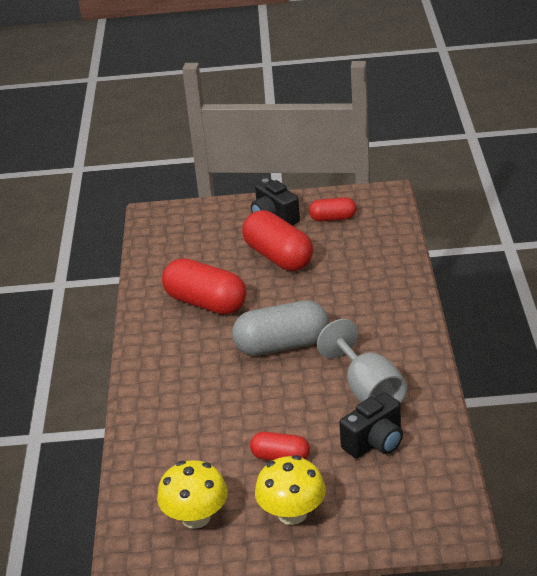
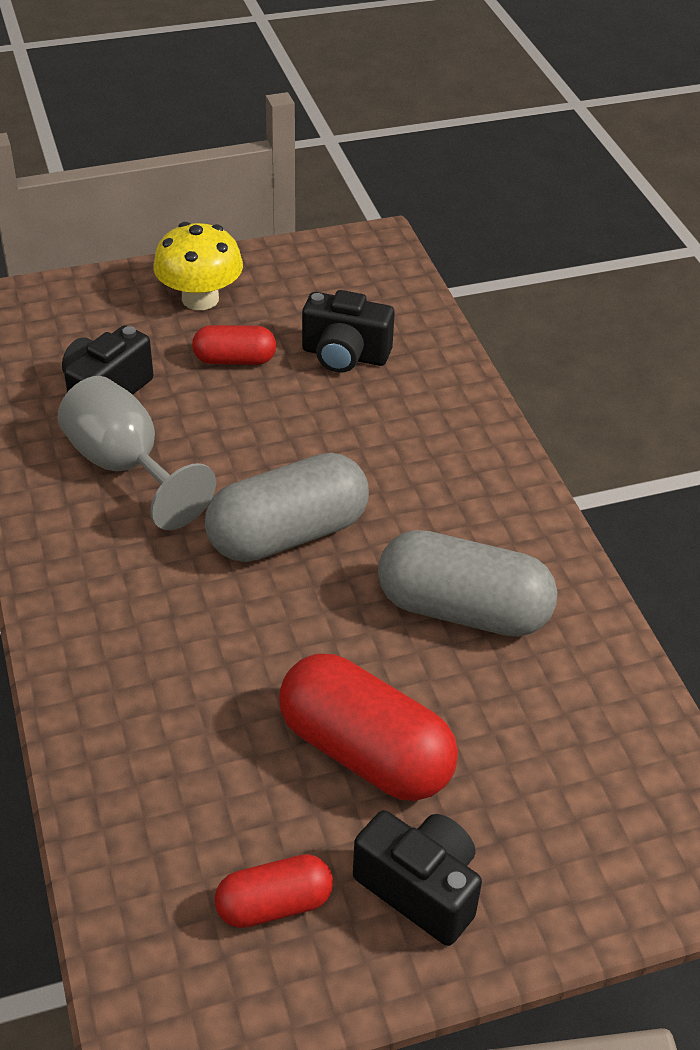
camera: 160 degrees right, 10 degrees up
(196, 517) = (318, 283): yellow mushroom -> none
(202, 452) = (345, 355): none -> black camera
(206, 303) = (463, 610): red capsule -> grey capsule

